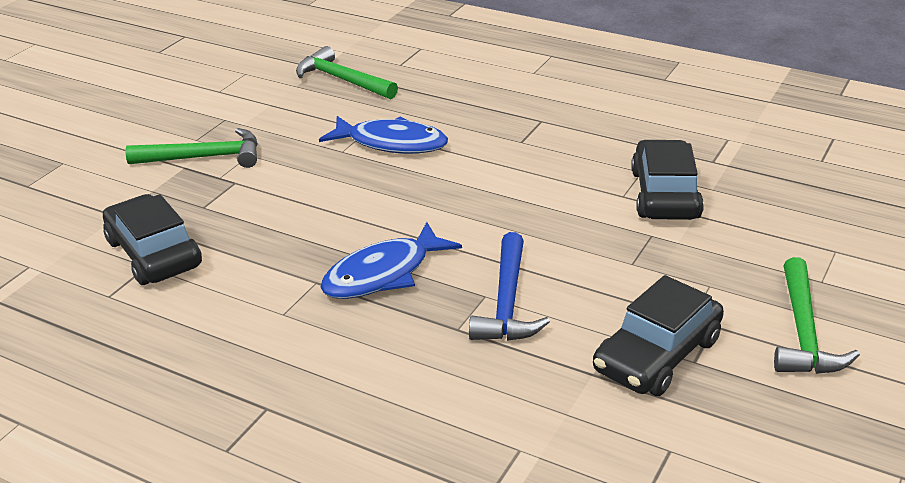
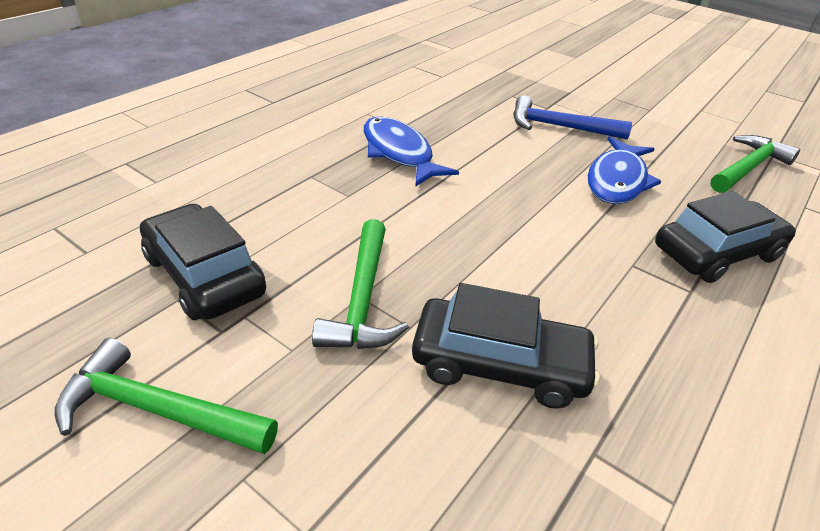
camera: 95 degrees right, 5 degrees up
(154, 253) = (455, 78): black car -> black car (716, 253)
(204, 157) = (585, 99): green hammer -> green hammer (363, 299)
(507, 302) = (332, 204): blue hammer -> blue hammer (559, 127)

